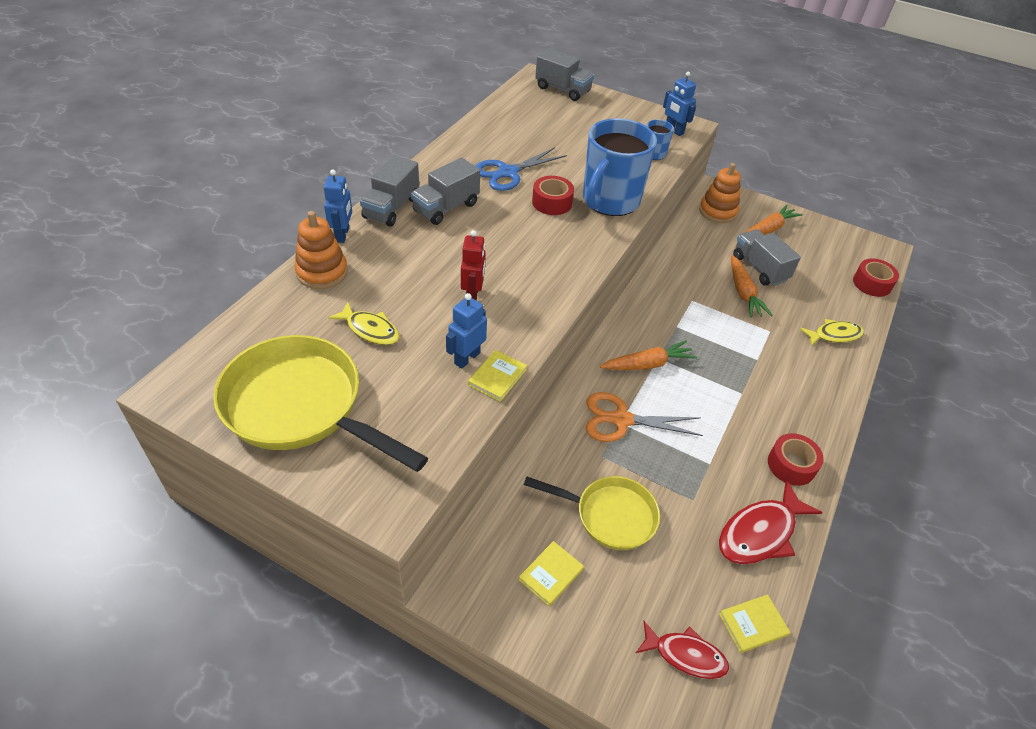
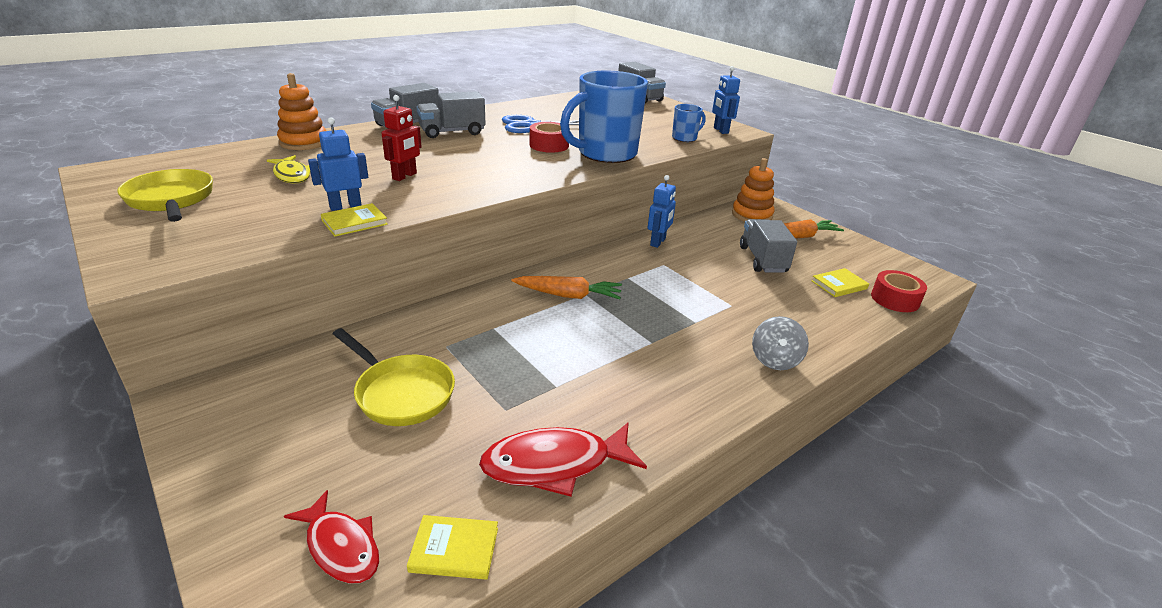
camera: 25 degrees right, 15 degrees down
(301, 407) = (171, 200): yellow pan -> yellow pan, size x0.62
(342, 235) = (349, 129): blue robot -> blue robot (658, 242)
(551, 574) = (286, 419): yellow book -> yellow book (839, 285)
(621, 420) = (496, 326): orange scissors -> none
(743, 292) = (727, 272): orange carrot -> none
(791, 465) = (654, 417): red tape -> none
(832, 379) = (775, 360): none -> grey spinning top
(834, 335) = (810, 327): yellow fish -> none

